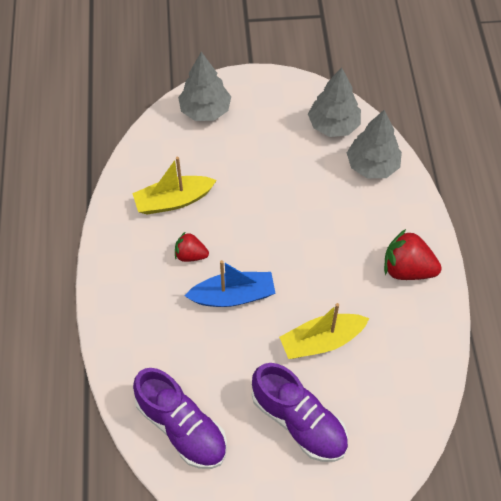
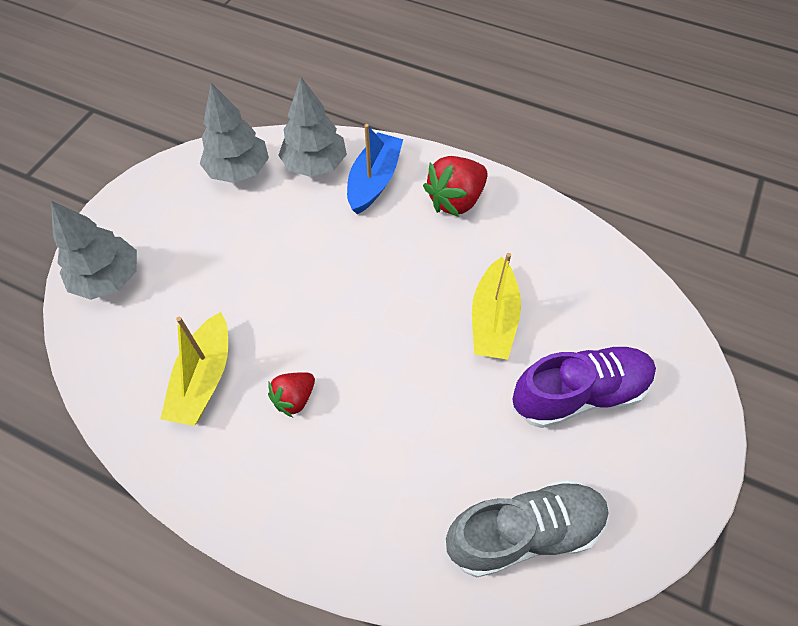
camera: 60 degrees left, 0 degrees up
(182, 427) = (524, 532): purple shoe -> grey shoe
(233, 296) = (381, 379): blue boat -> blue boat (374, 181)

